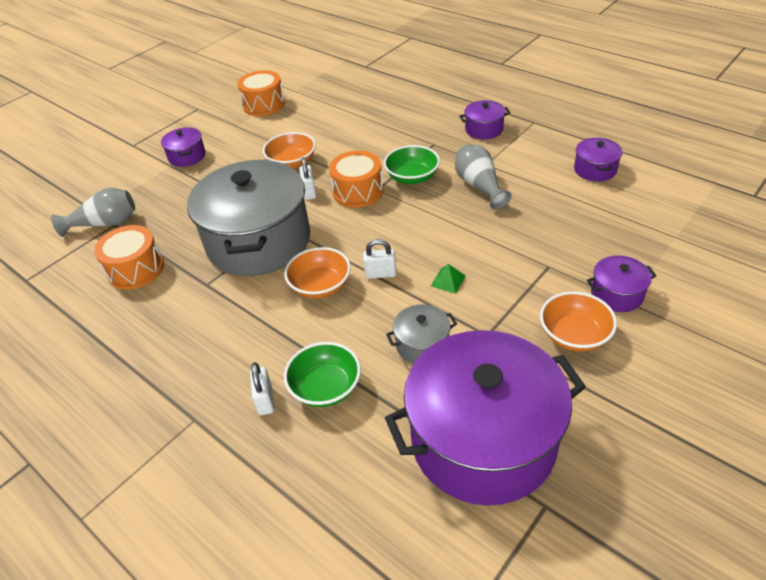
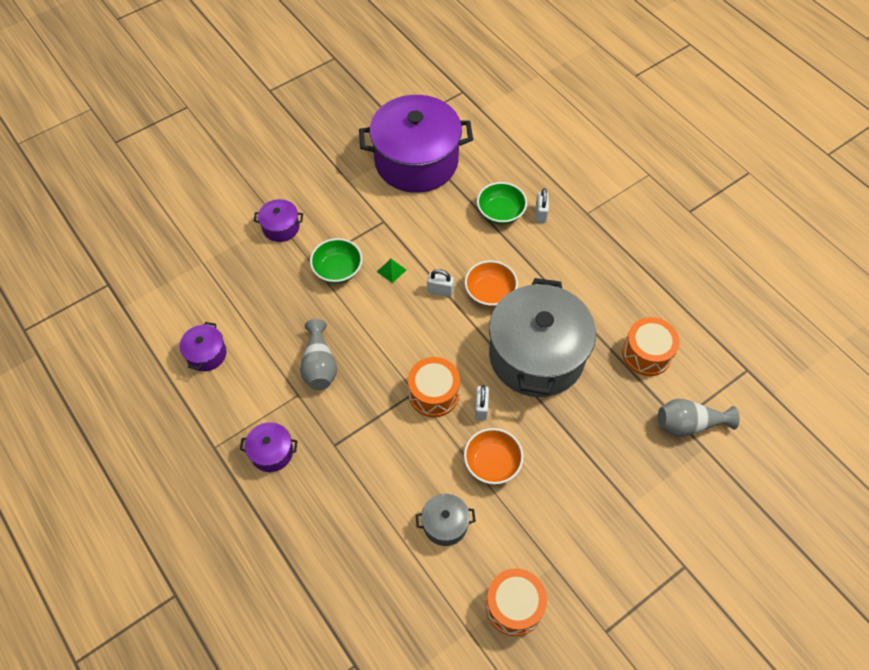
camera: 170 degrees left, 15 degrees up
(187, 156) = (613, 517): purple pot -> none
(412, 177) = (376, 398): green bowl -> green bowl (337, 270)
(422, 345) = (429, 225): grey pot -> grey pot (445, 524)
(574, 335) = (328, 206): orange bowl -> none

